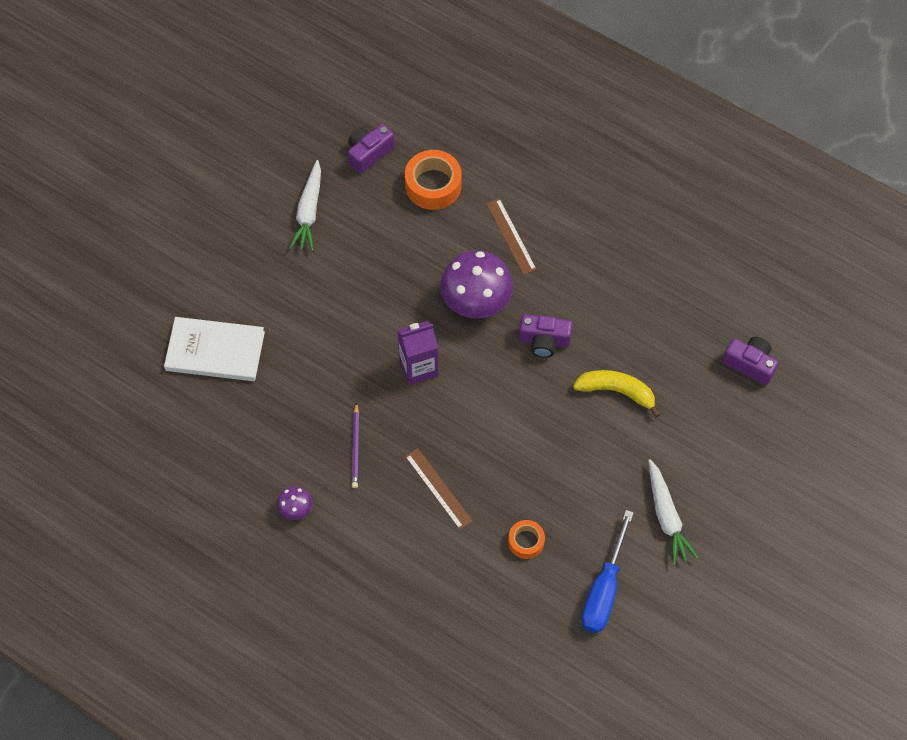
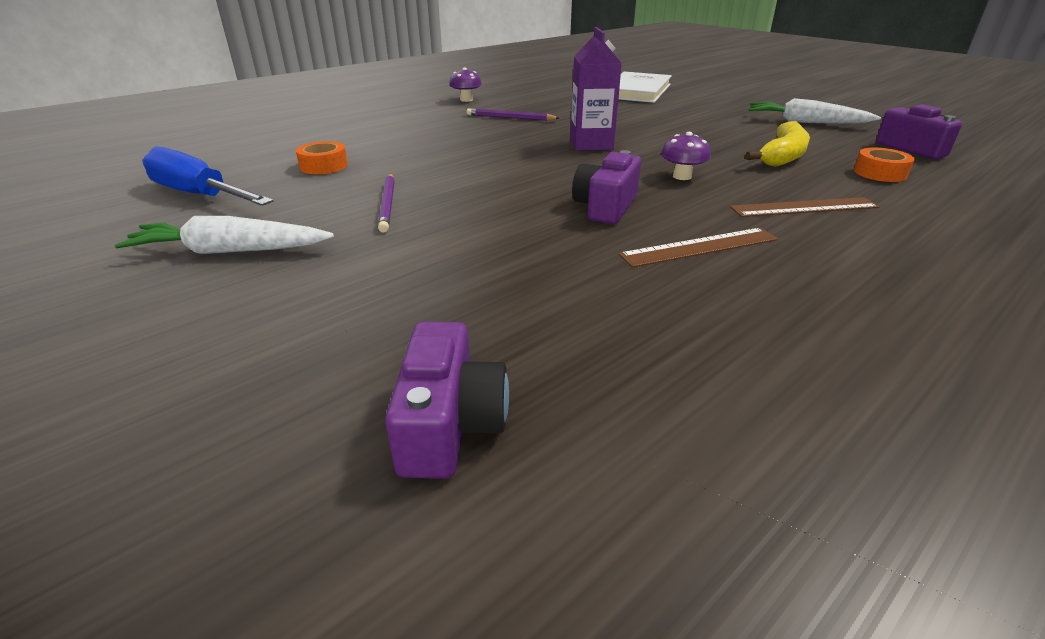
camera: 105 degrees right, 30 degrees down
(433, 185) = (880, 173): orange tape -> orange tape, size x0.58
(438, 488) = (435, 139): brown ruler -> brown ruler (699, 247)
(476, 301) = (682, 176): purple mushroom -> purple mushroom, size x0.46
(580, 465) = (388, 204): none -> purple pencil
(617, 391) = (486, 246): yellow banana -> yellow banana (782, 156)
(750, 364) = (450, 424): purple camera -> purple camera turned 45 degrees counterclockwise

